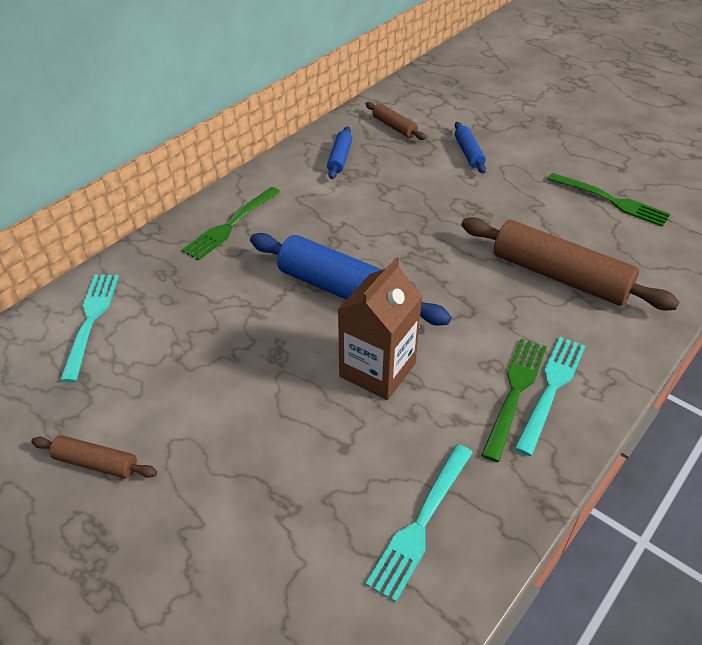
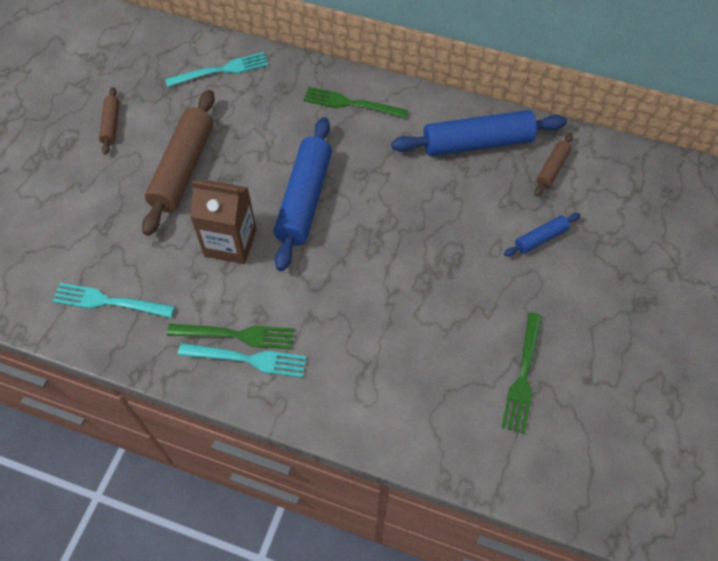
camera: 70 degrees right, 15 degrees up
(340, 158) = (477, 143): blue rolling pin -> blue rolling pin, size x2.06
(559, 276) = (385, 346): brown rolling pin -> brown rolling pin (183, 168)

